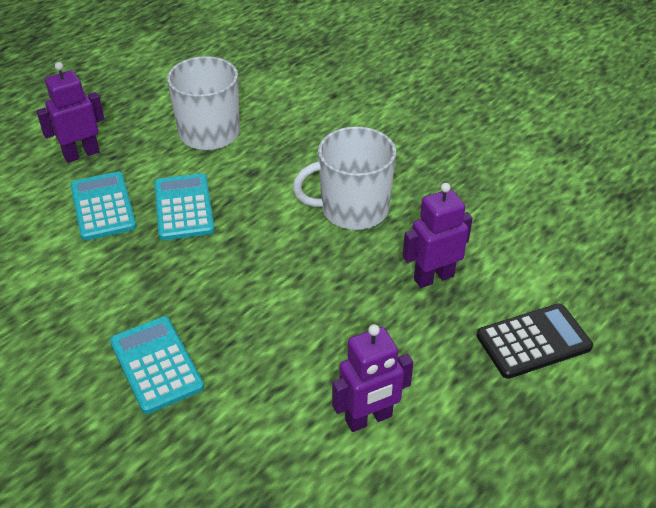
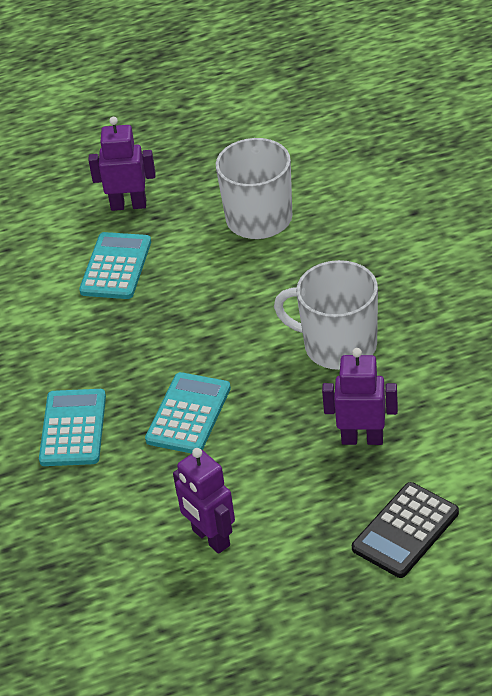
camera: 35 degrees right, 0 degrees up
(184, 207) = (185, 291): turquoise calculator -> turquoise calculator (188, 414)
(369, 419) = (210, 538): purple robot -> purple robot turned 45 degrees clockwise
(533, 341) = (405, 531): black calculator -> black calculator turned 120 degrees clockwise

